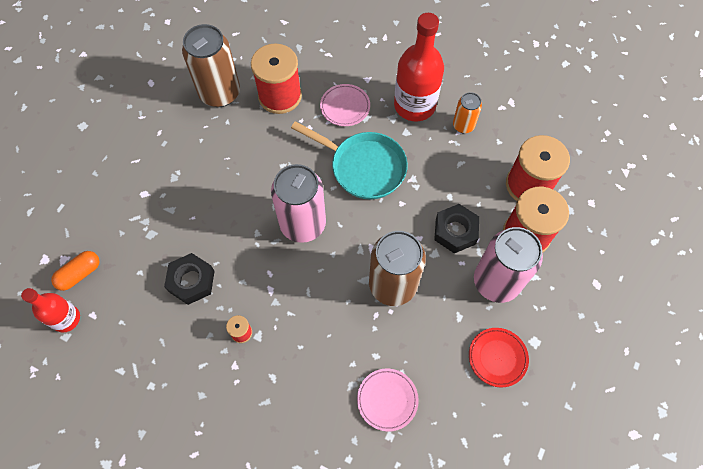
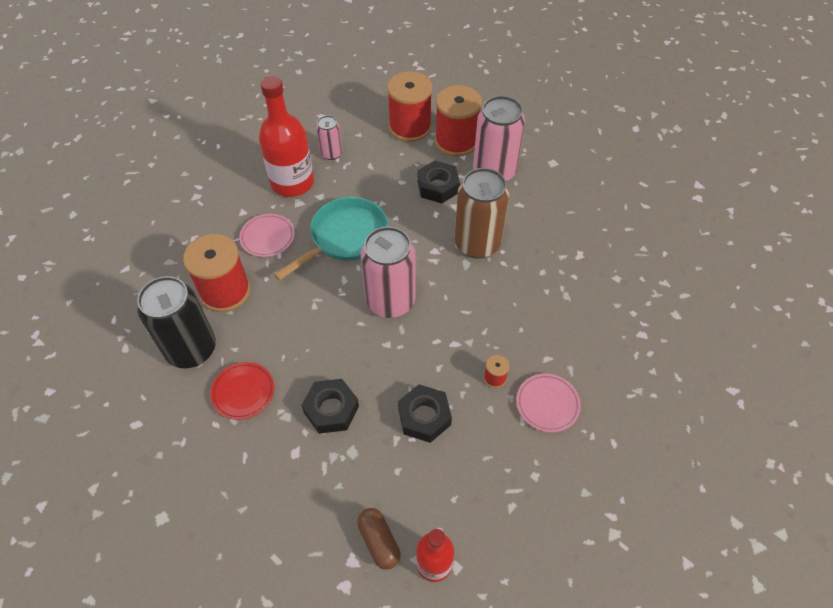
camera: 75 degrees left, 10 degrees down
(80, 274) = (379, 541): orange capsule -> brown capsule
(185, 208) = (331, 409): none -> black nut
(220, 93) = (191, 349): brown can -> black can
(387, 400) = (584, 272): pink plate -> pink plate (547, 404)
(463, 125) = (331, 153): orange can -> pink can
(497, 358) = (561, 189): red plate -> red plate (243, 392)

